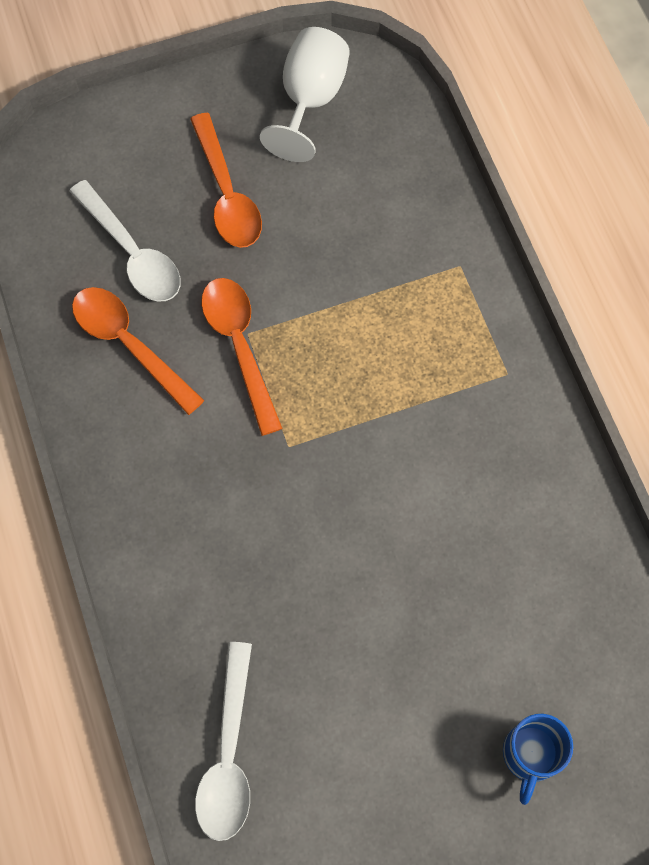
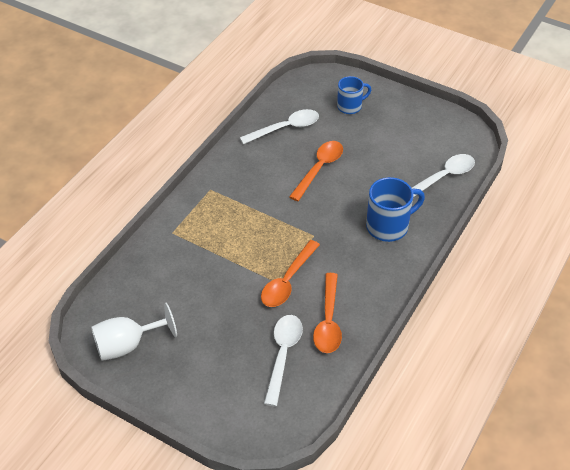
camera: 130 degrees left, 20 degrees down
(209, 567) = (388, 226): none -> blue mug
(227, 194) = (214, 341): orange spoon -> orange spoon (319, 169)
(560, 592) = (285, 128): none -> white spoon

